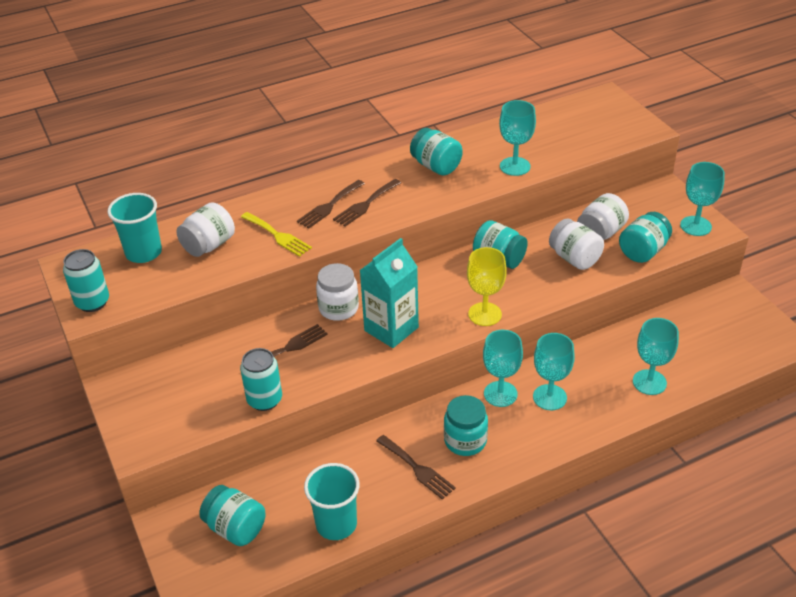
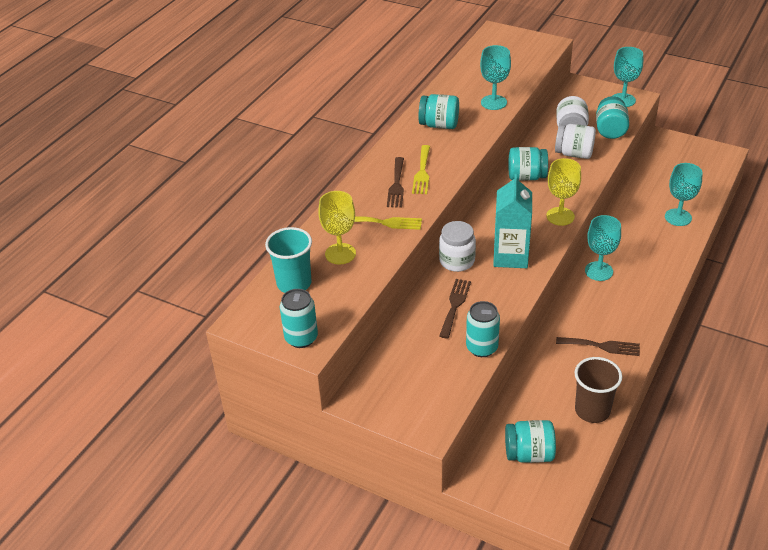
camera: 35 degrees left, 0 degrees up
(209, 245) = (340, 254): white jar -> yellow goblet
(336, 524) = (592, 410): turquoise cup -> brown cup
(365, 204) = (422, 172): brown fork -> yellow fork
(465, 441) = (611, 312): turquoise jar -> none
(549, 397) = (631, 257): turquoise goblet -> none

